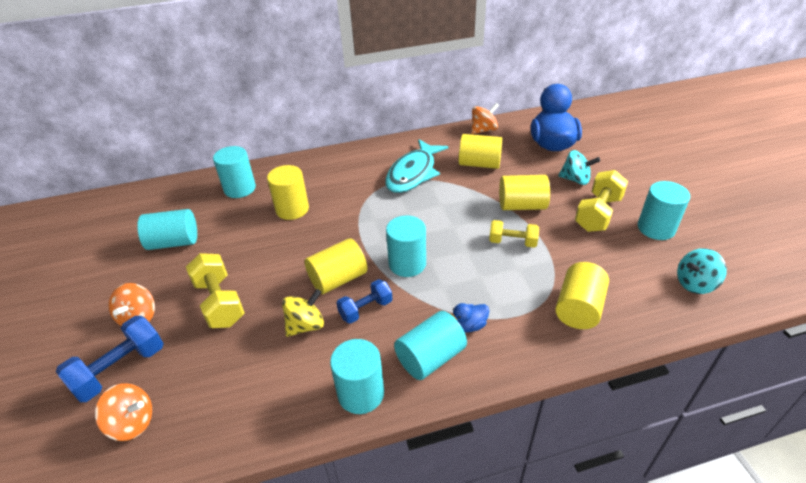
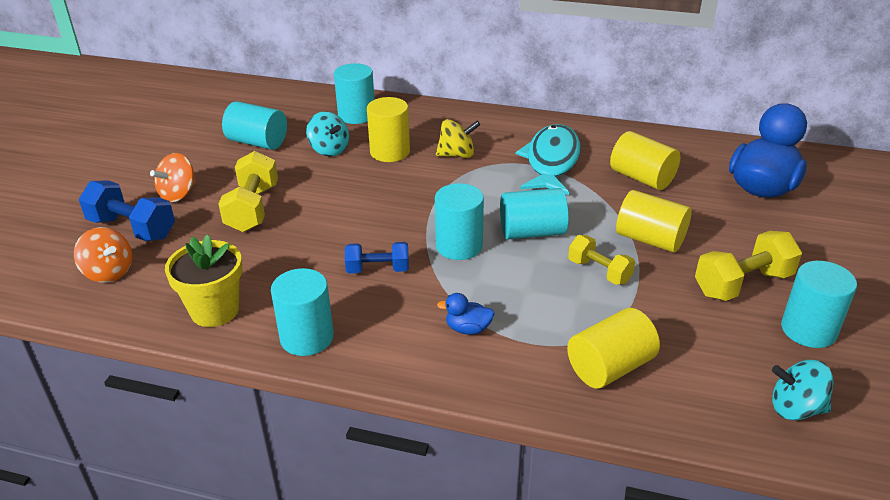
camera: 30 degrees right, 5 degrees down
(120, 369) = (132, 228): blue dumbbell -> blue dumbbell turned 45 degrees clockwise
(264, 409) = (215, 310): none -> yellow flower pot
(306, 325) = (309, 259): yellow spinning top -> yellow spinning top (457, 155)
(338, 279) = (376, 232): yellow cylinder -> none
(413, 173) = (551, 161): turquoise fish -> turquoise fish turned 135 degrees clockwise
(430, 358) = (400, 339): turquoise cylinder -> turquoise cylinder (532, 232)
(483, 130) = (685, 143): orange spinning top -> none
(575, 179) = (752, 237): turquoise spinning top -> turquoise spinning top (329, 150)

